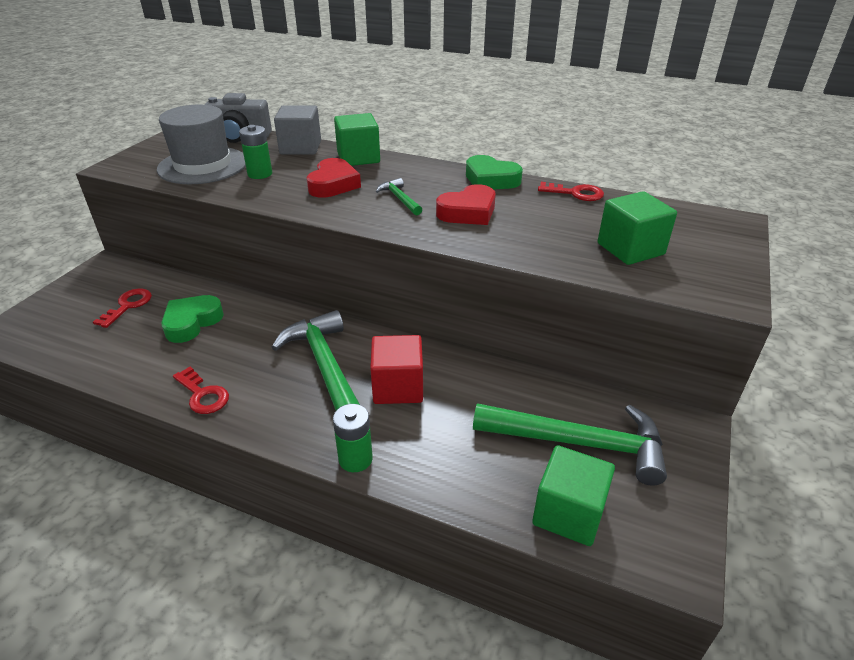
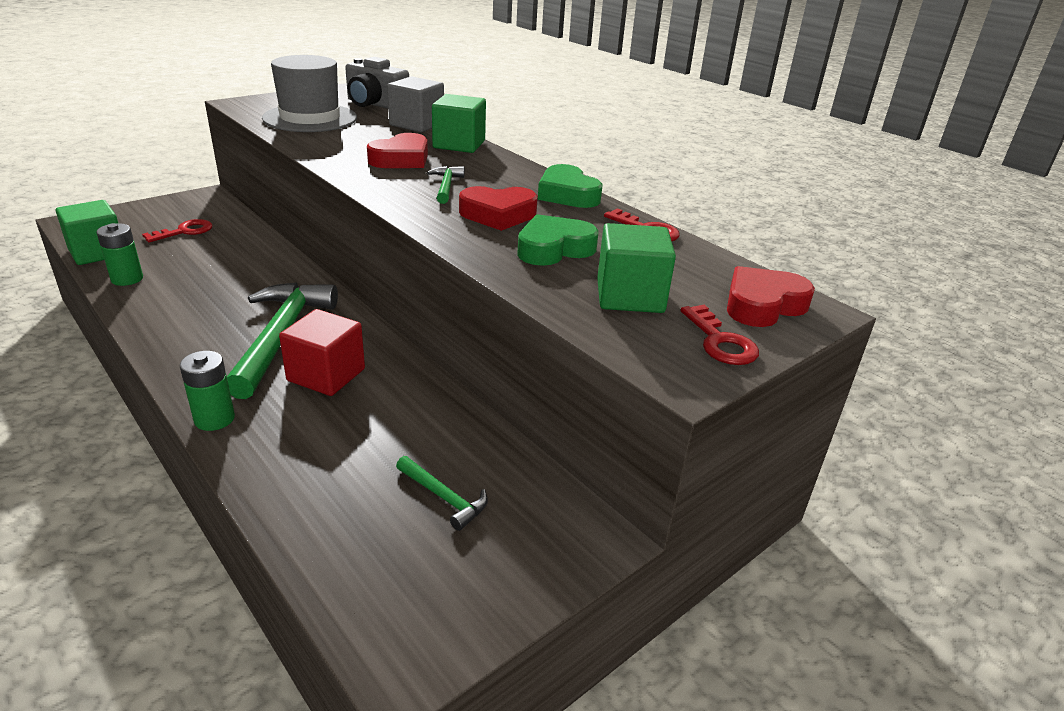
camera: 25 degrees right, 5 degrees down
(192, 322) = (217, 260): green heart -> green heart (554, 249)
(202, 395) = (157, 318): red key -> red key (720, 341)
(260, 174) = (348, 136): green battery -> green battery (127, 279)
(568, 513) = (351, 555): green cube -> green cube (97, 252)
(579, 443) = (444, 497): green hammer -> green hammer, size x0.46
(706, 228) = (762, 305): none -> red heart

